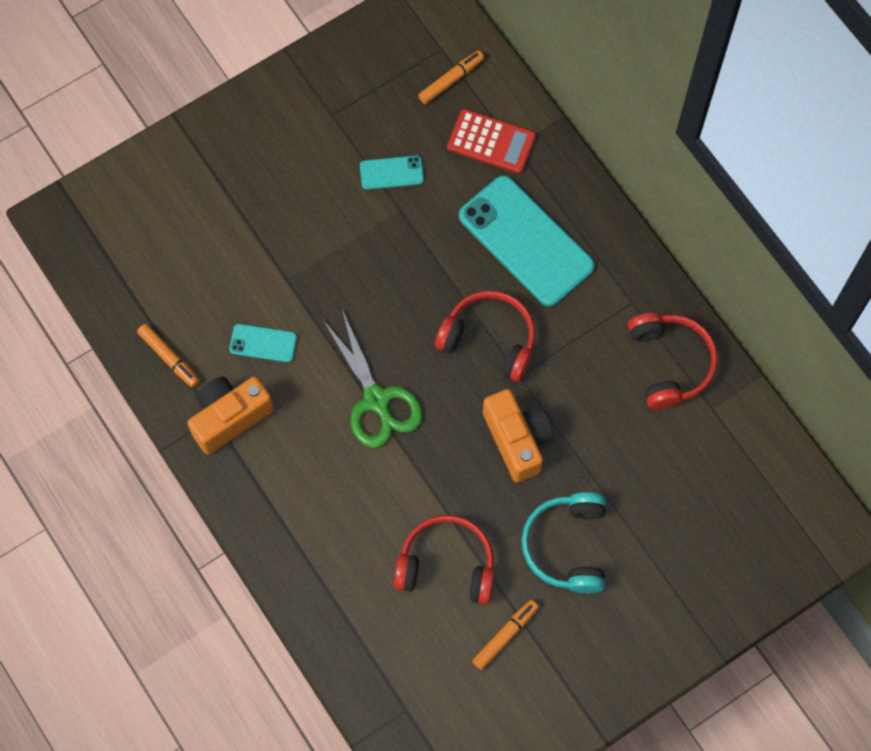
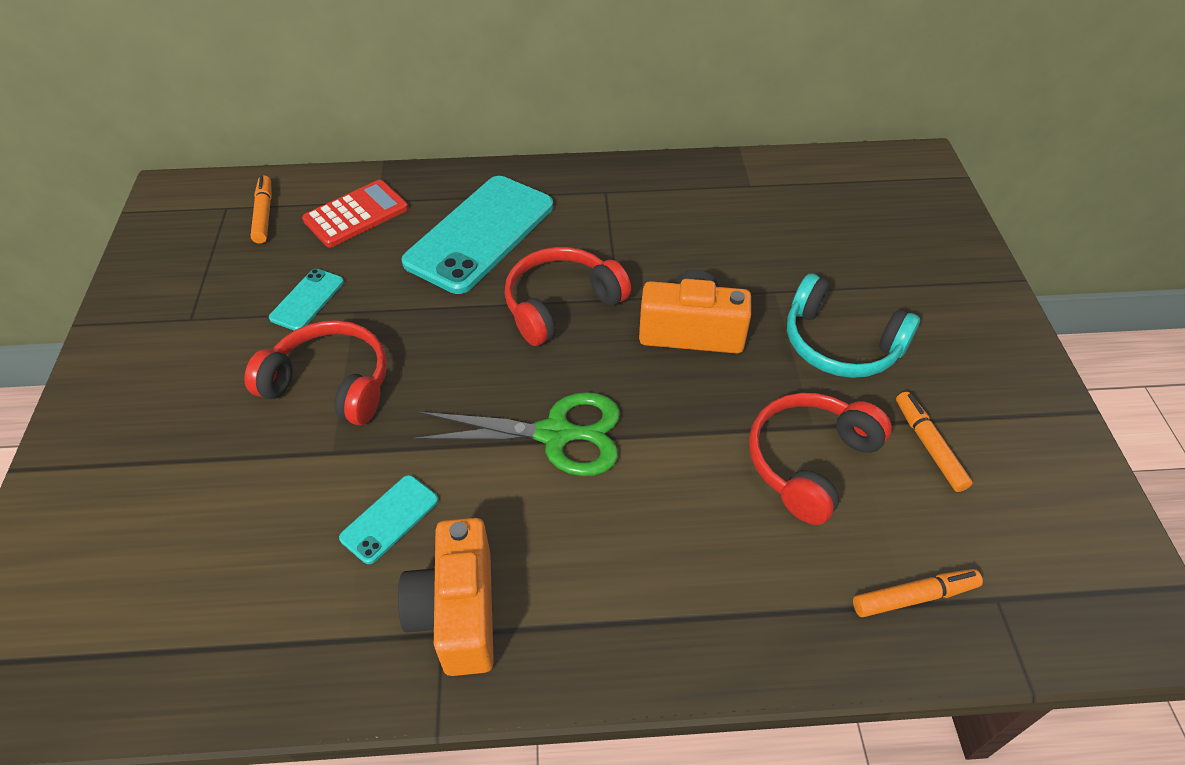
camera: 60 degrees left, 20 degrees down
(169, 358) = (312, 649): orange marker -> orange marker (914, 597)
(526, 241) = (480, 234): turquoise phone -> turquoise phone turned 45 degrees counterclockwise
(669, 363) = (685, 193): red headphones -> red headphones (330, 384)

